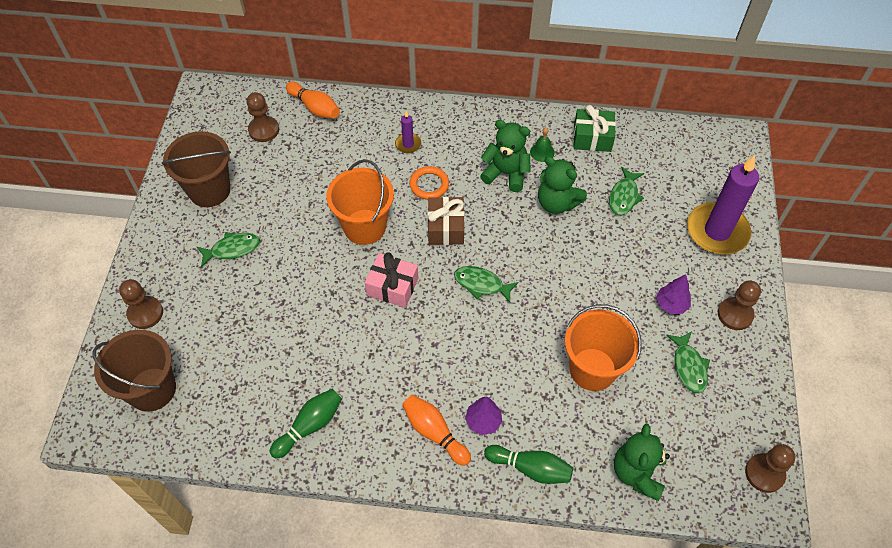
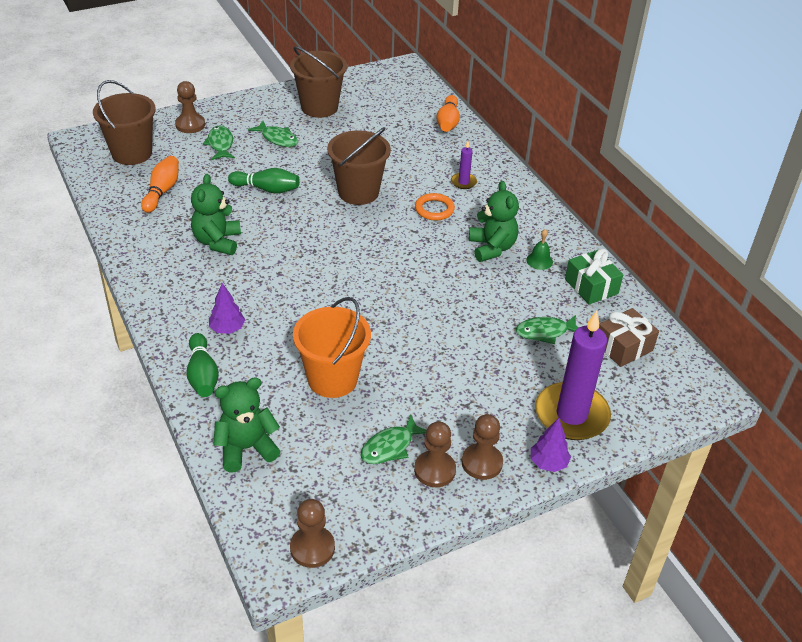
camera: 55 degrees right, 15 degrees down
(264, 130) = (399, 108): brown pawn -> brown pawn (434, 470)
(310, 426) = (155, 237): green bowling pin -> green bowling pin (267, 189)
(364, 227) = (358, 192): orange bucket -> brown bucket
(392, 287) = (314, 229): pink gift -> none
(434, 432) = (196, 305): orange bowling pin -> orange bowling pin (162, 191)
(446, 228) = (399, 235): brown gift -> brown gift (623, 347)
(481, 284) = (361, 277): green fish -> green fish (220, 144)
(557, 203) = (492, 291): green teddy bear -> green teddy bear (217, 242)
(671, 304) = (451, 409): purple tree -> purple tree (548, 463)

